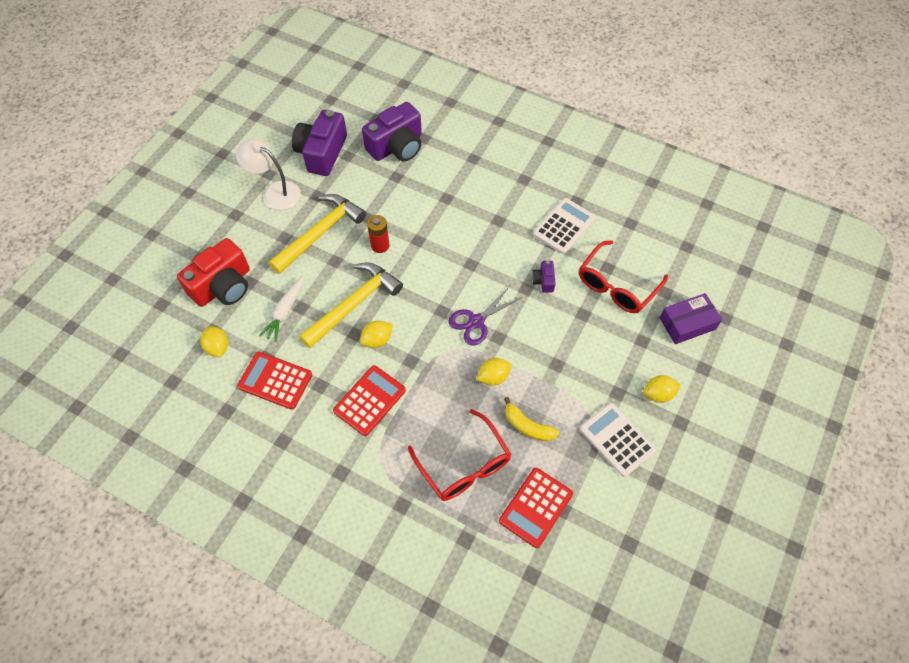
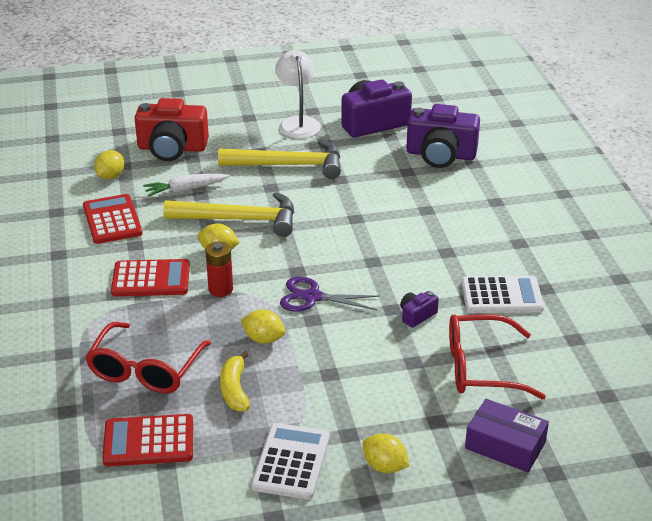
camera: 50 degrees right, 25 degrees down
(380, 245) = (320, 201): red battery -> red battery (220, 289)

